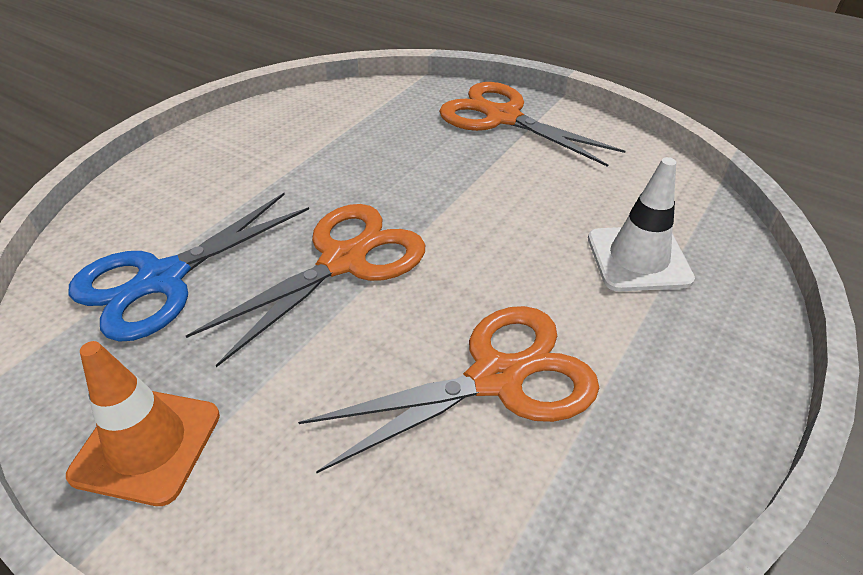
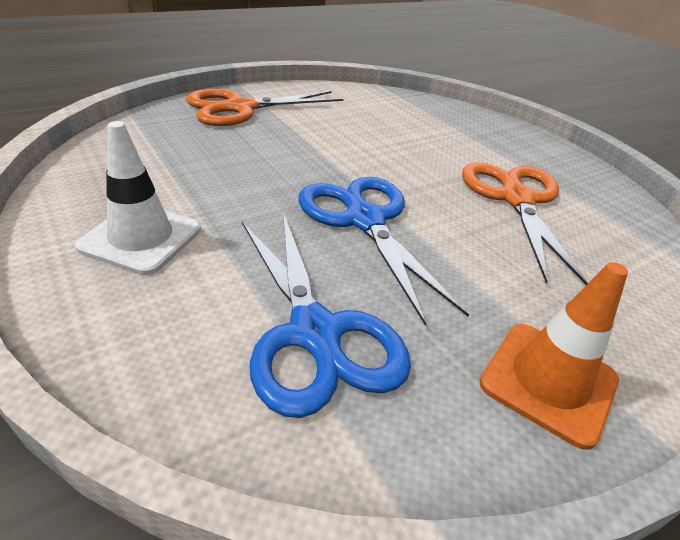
camera: 70 degrees left, 5 degrees down
(343, 261) = (364, 220): orange scissors -> blue scissors
(638, 259) = (433, 127): white traffic cone -> white traffic cone (141, 238)

